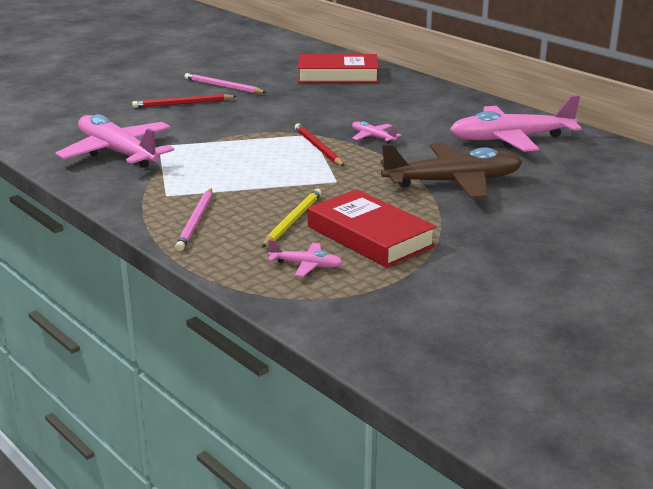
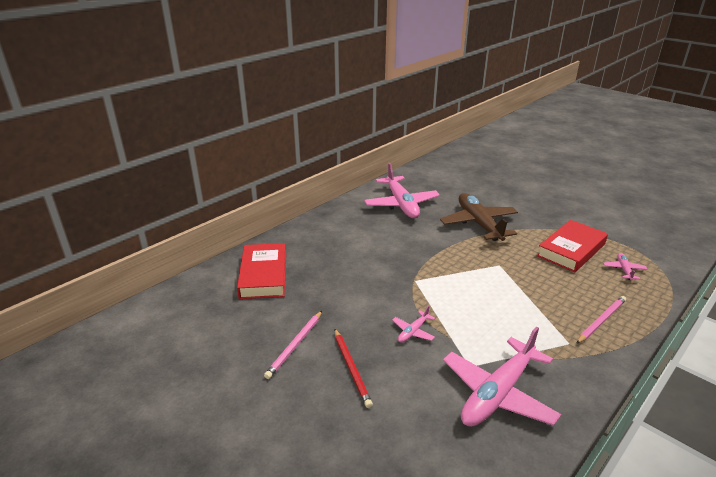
camera: 95 degrees left, 5 degrees up
(196, 221) = (601, 321): pink pencil -> pink pencil turned 45 degrees counterclockwise
(292, 221) = (570, 279): yellow pencil -> none
(318, 148) = (442, 276): red pencil -> none
(373, 137) = (413, 253): pink plane -> pink plane (413, 331)

